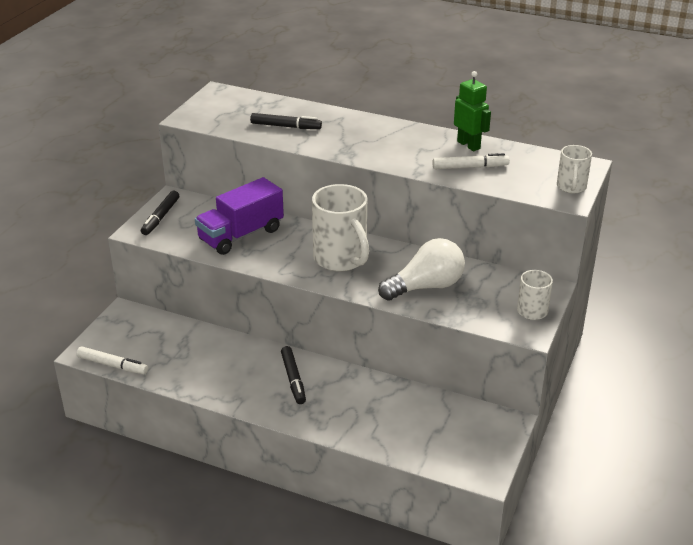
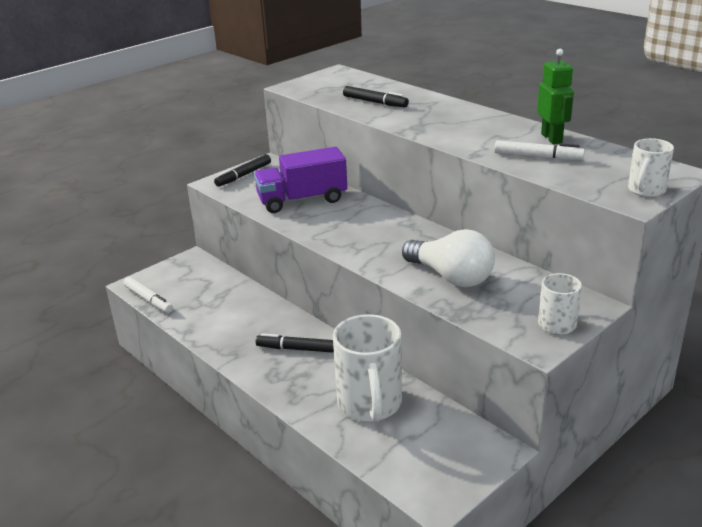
camera: 25 degrees right, 5 degrees down
(293, 379) = (298, 349): black marker -> black marker turned 90 degrees clockwise
(341, 259) = (381, 236): white mug -> white mug (370, 404)
(426, 286) = (451, 277): white light bulb -> white light bulb turned 45 degrees clockwise

